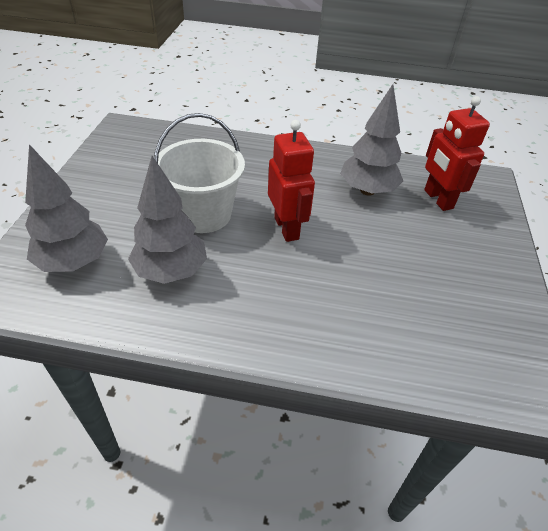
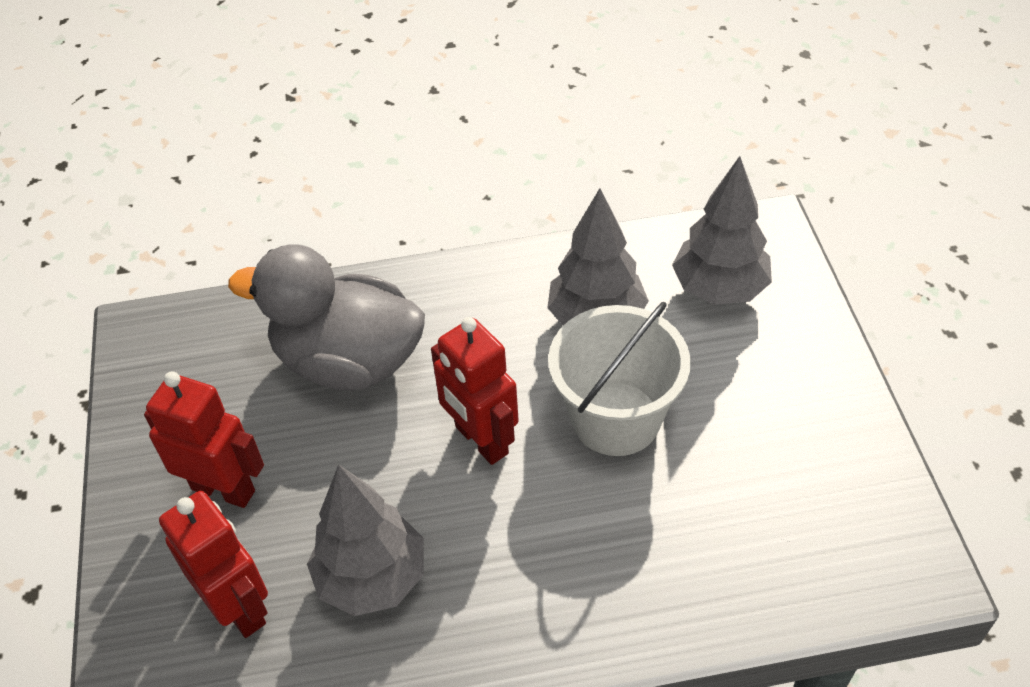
camera: 165 degrees right, 5 degrees up
(358, 302) = (348, 361): none -> grey duck
(450, 251) = (224, 489): none -> red robot

